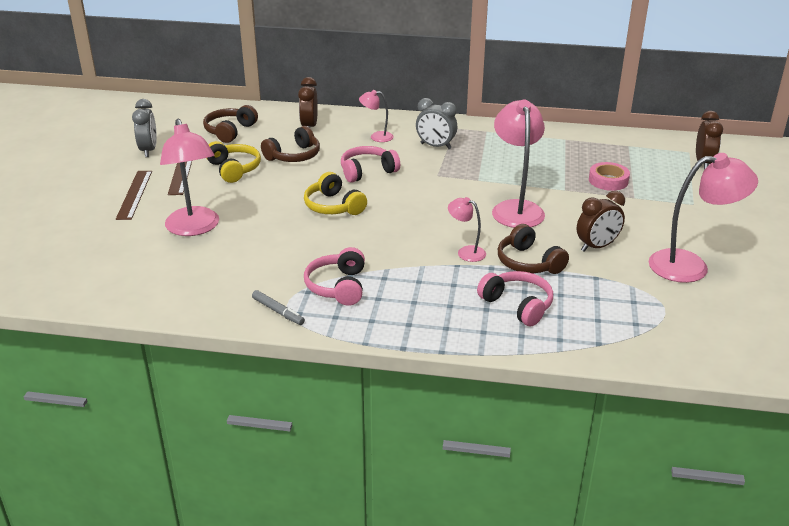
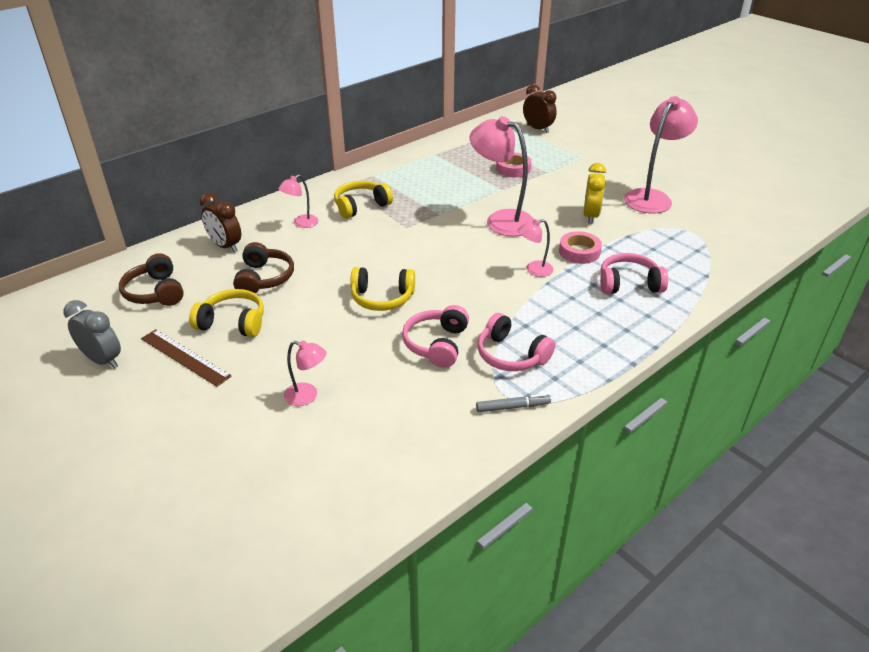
camera: 50 degrees left, 5 degrees up
(134, 194) = (180, 409): brown ruler -> none
(194, 228) = (307, 396): pink lamp -> pink lamp, size x0.50
(367, 171) = (351, 255): pink headphones -> pink headphones (436, 344)
(435, 146) = (361, 206): grey clock -> yellow headphones
(528, 262) = (579, 252): brown headphones -> pink tape
(597, 246) = (590, 216): brown clock -> yellow clock

